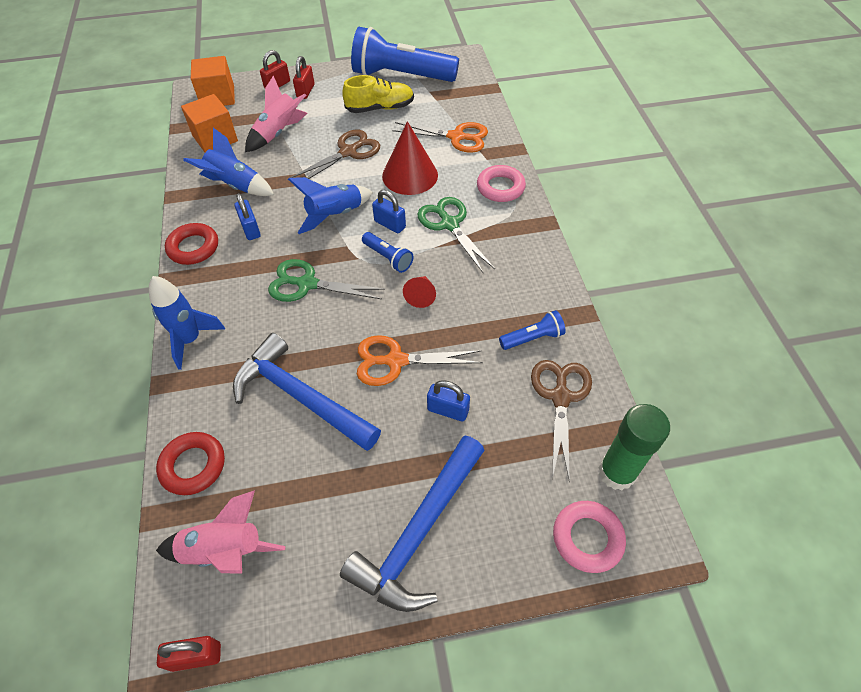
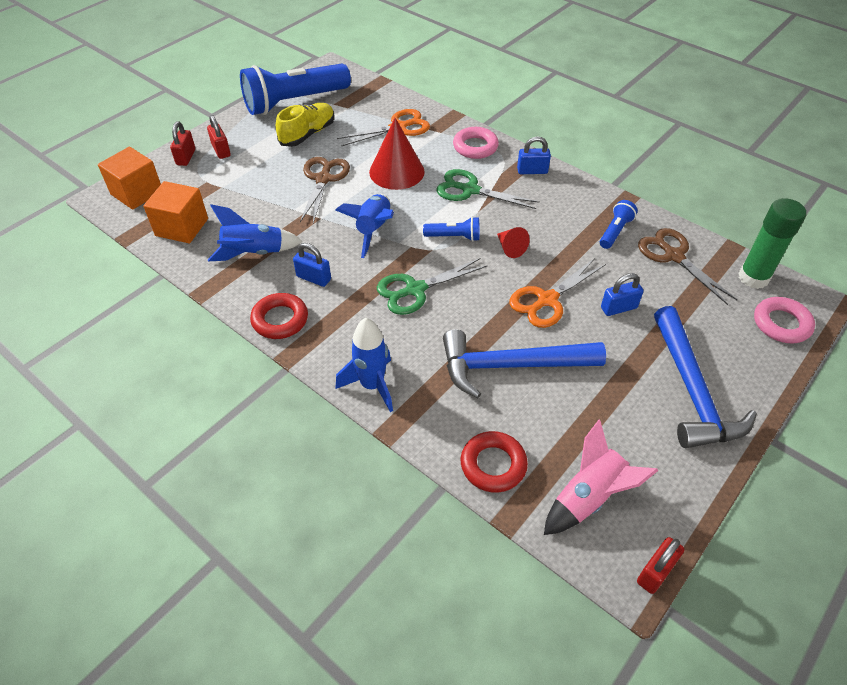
camera: 40 degrees left, 5 degrees down
(279, 133) = (240, 194): pink rocket -> none
(390, 224) = (425, 213): blue padlock -> blue padlock (532, 171)

